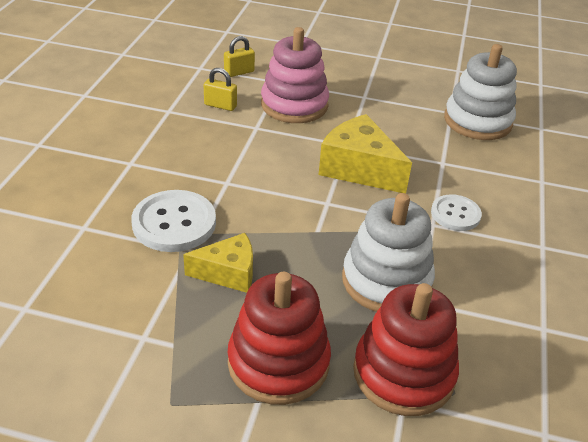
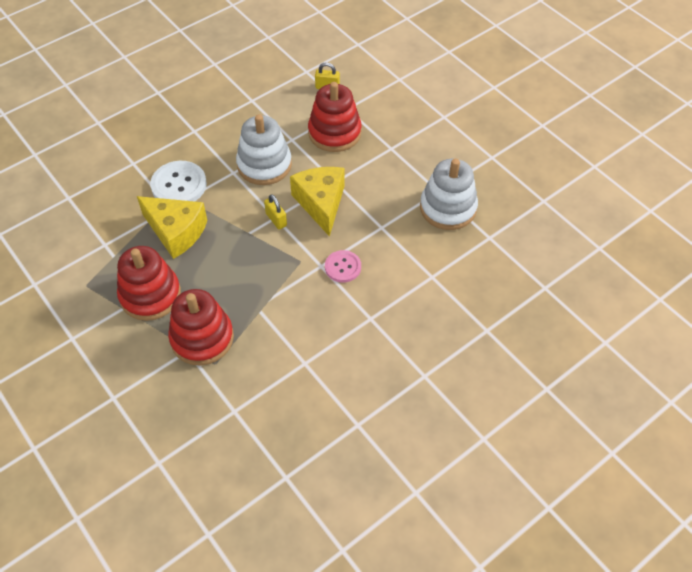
camera: 40 degrees right, 15 degrees up
(220, 105) = (287, 111): yellow padlock -> yellow padlock (276, 220)
(228, 273) = (176, 232): yellow cheese -> yellow cheese, size x1.55
(294, 105) = (334, 133): pink stacking toy -> red stacking toy
(386, 281) = (252, 284): white stacking toy -> white stacking toy (264, 165)
(455, 214) = (343, 267): white button -> pink button

